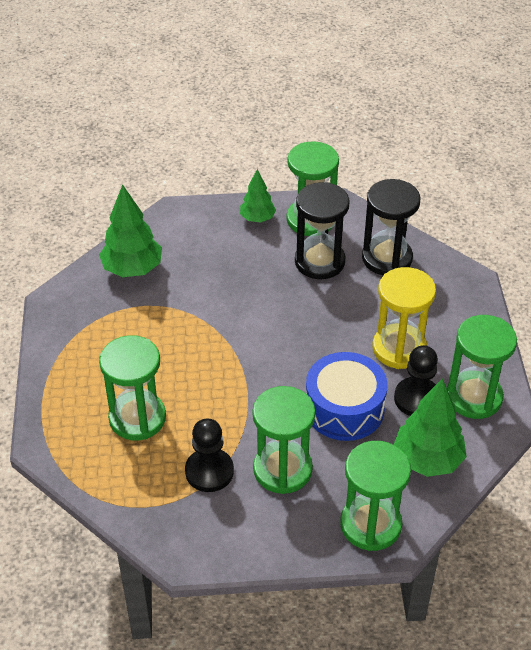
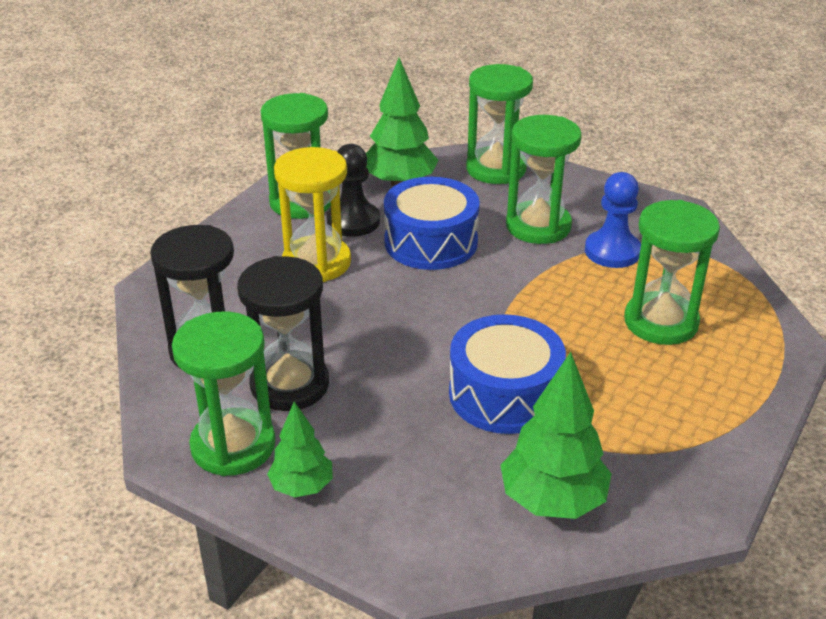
camera: 145 degrees left, 10 degrees down
(199, 314) = (504, 394): none -> blue drum
(209, 471) = (612, 251): black pawn -> blue pawn

